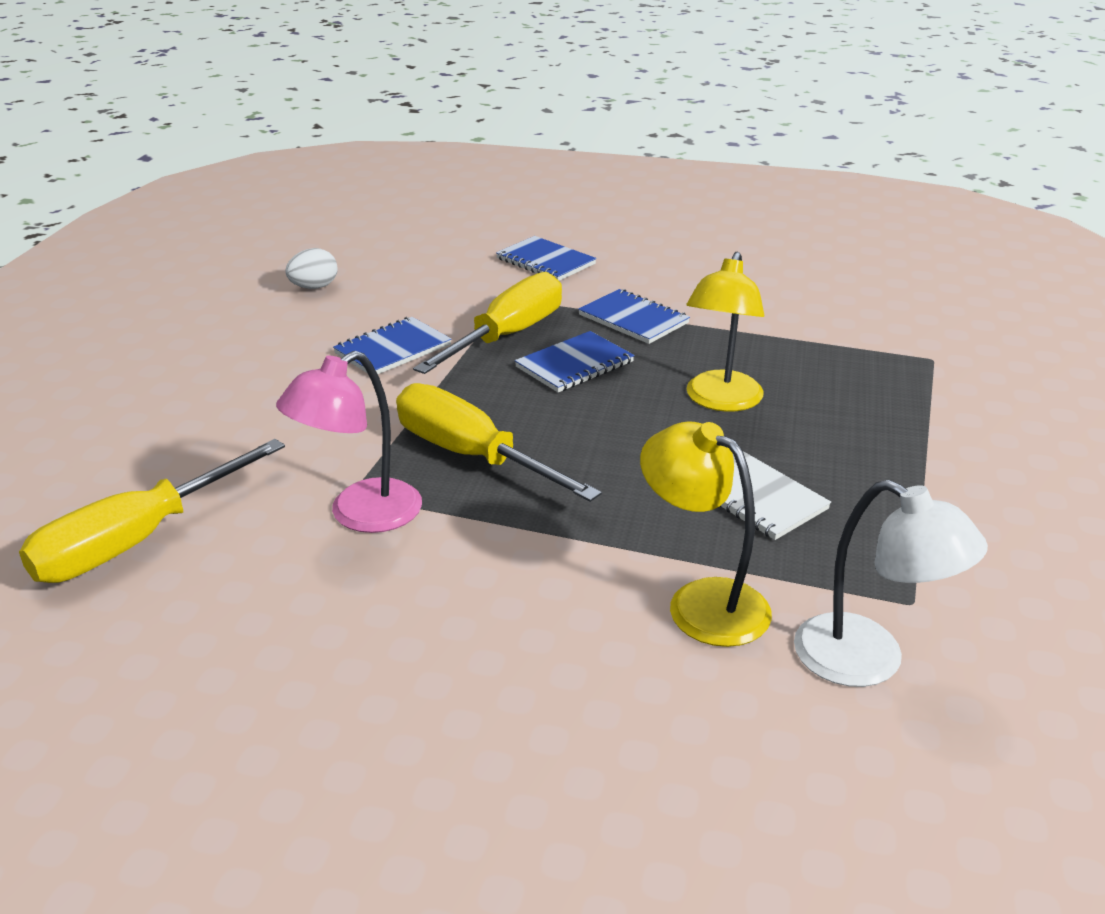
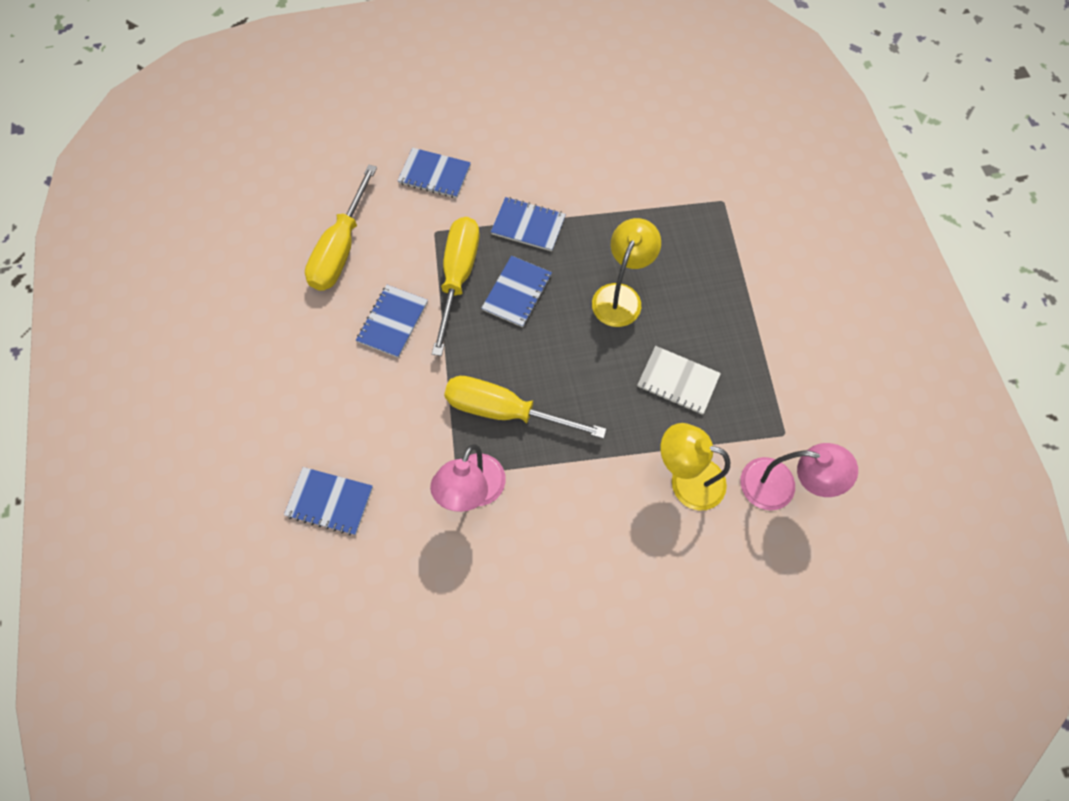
camera: 25 degrees left, 35 degrees up
(136, 541) = (361, 570): yellow screwdriver -> yellow screwdriver (341, 249)
(164, 468) = (330, 501): none -> blue notebook
(314, 287) = (291, 269): white egg -> none
(720, 401) = (620, 296): yellow lamp -> yellow lamp turned 150 degrees counterclockwise
(869, 661) = (779, 487): white lamp -> pink lamp

